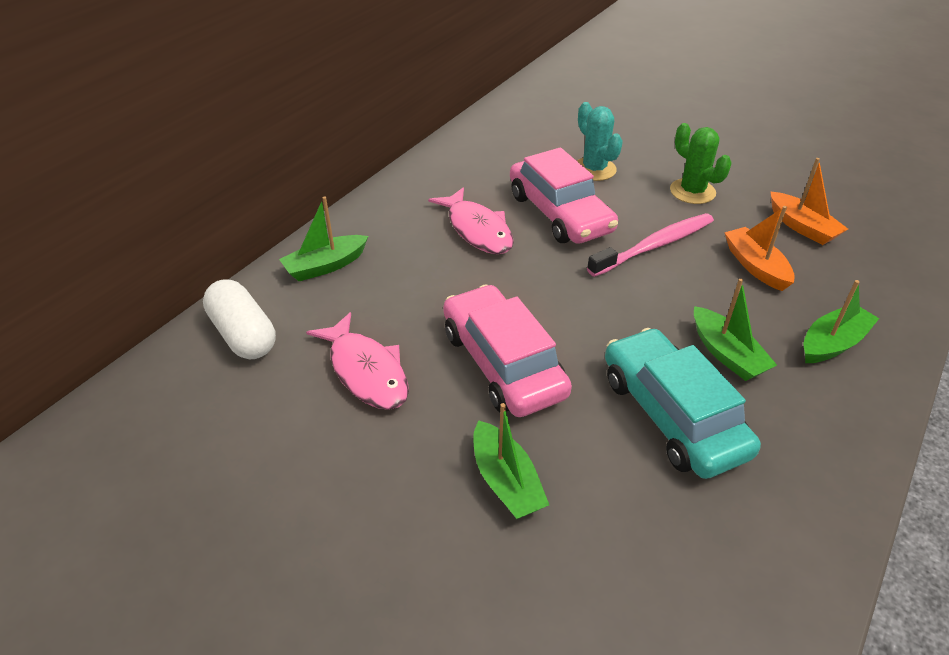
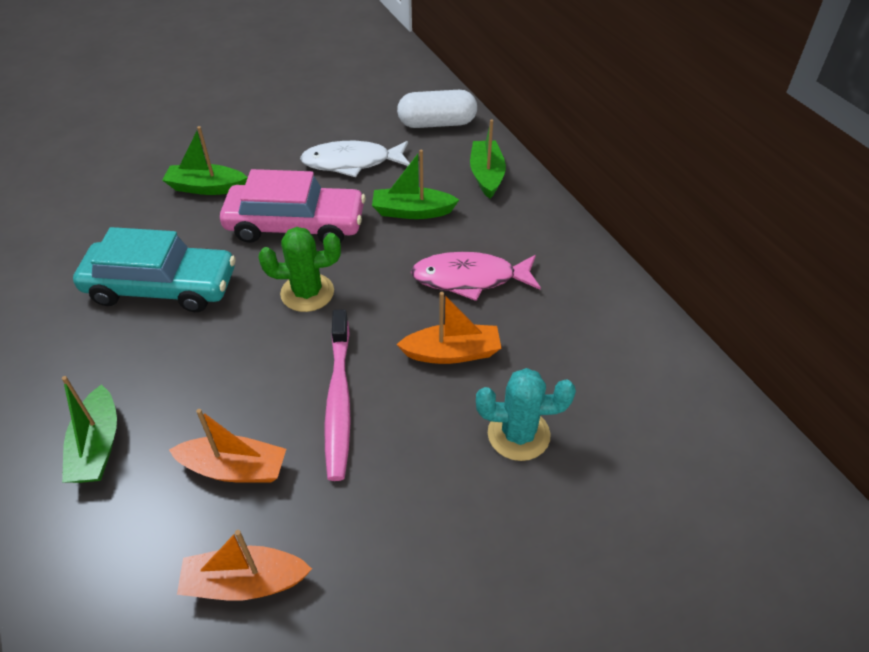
camera: 120 degrees right, 5 degrees up
(366, 371) = (352, 163): pink fish -> white fish
(560, 213) = (452, 353): pink car -> orange boat
(692, 191) = (402, 511): green cactus -> green cactus (307, 293)
(726, 354) = (171, 358): green boat -> green boat (412, 211)

